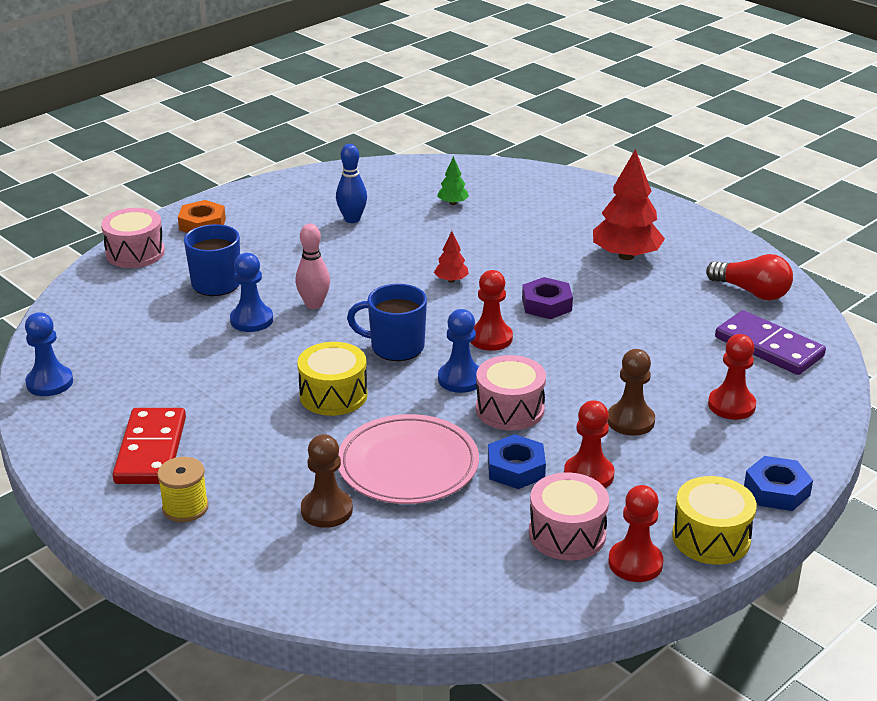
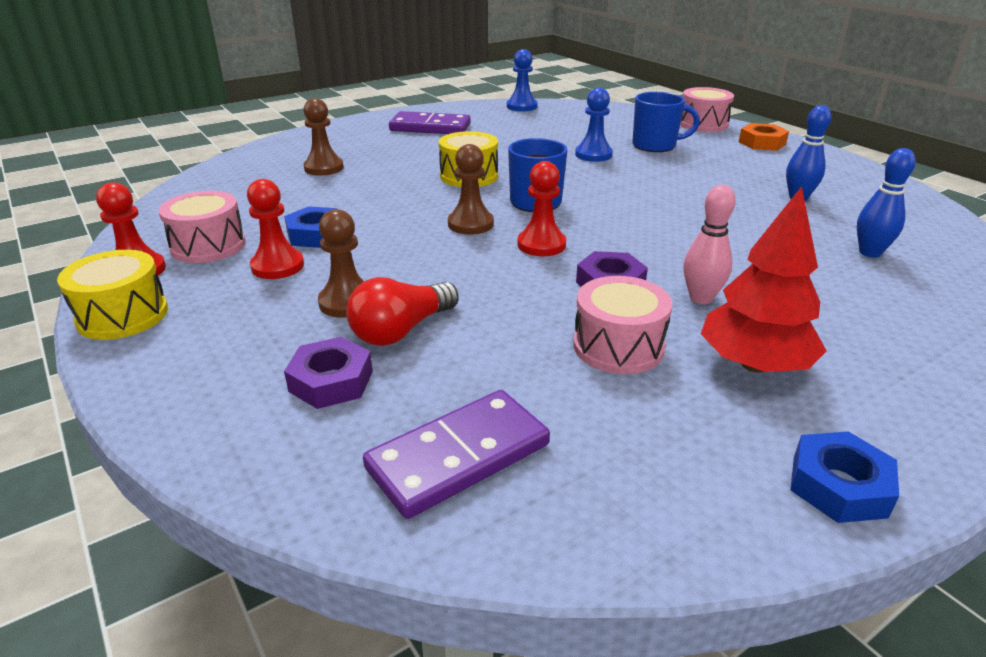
camera: 100 degrees right, 0 degrees up
(150, 450) = (430, 127): red domino -> purple domino
(185, 508) = (361, 134): yellow spool -> none
(314, 304) = (618, 175): pink bowling pin -> pink bowling pin (701, 298)
(408, 465) = (355, 195): pink plate -> none
(451, 280) = (667, 235): red tree -> none
(453, 203) = (870, 252): green tree -> blue bowling pin
(460, 379) = (470, 224): blue pawn -> brown pawn
(510, 409) = (408, 241): pink drum -> pink drum (618, 346)
(731, 405) = (331, 381): red pawn -> purple nut
(752, 292) = (642, 483): red light bulb -> red light bulb (401, 330)
(777, 490) = (145, 377): blue nut -> blue nut (838, 486)

